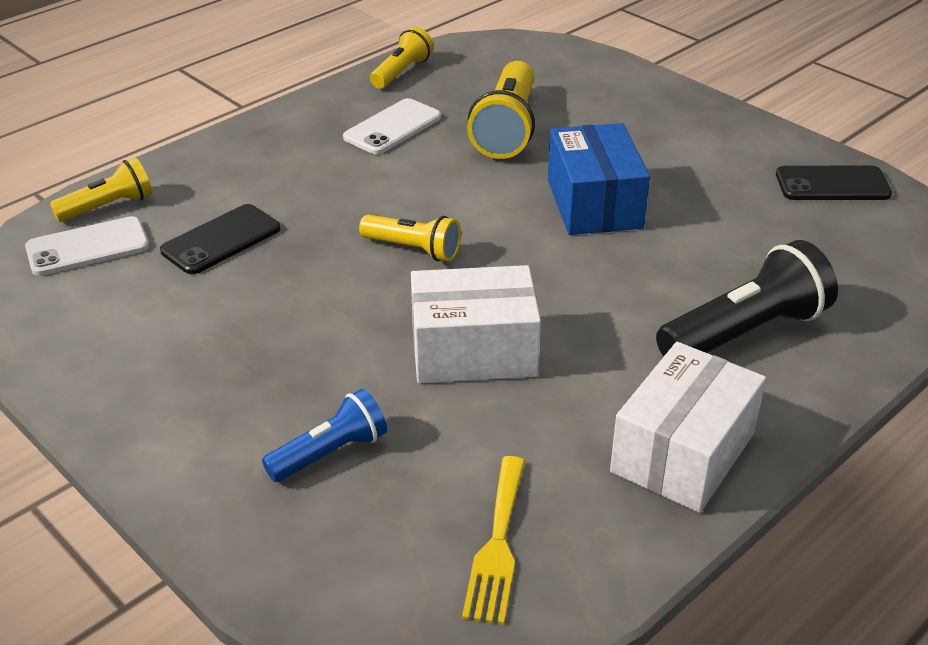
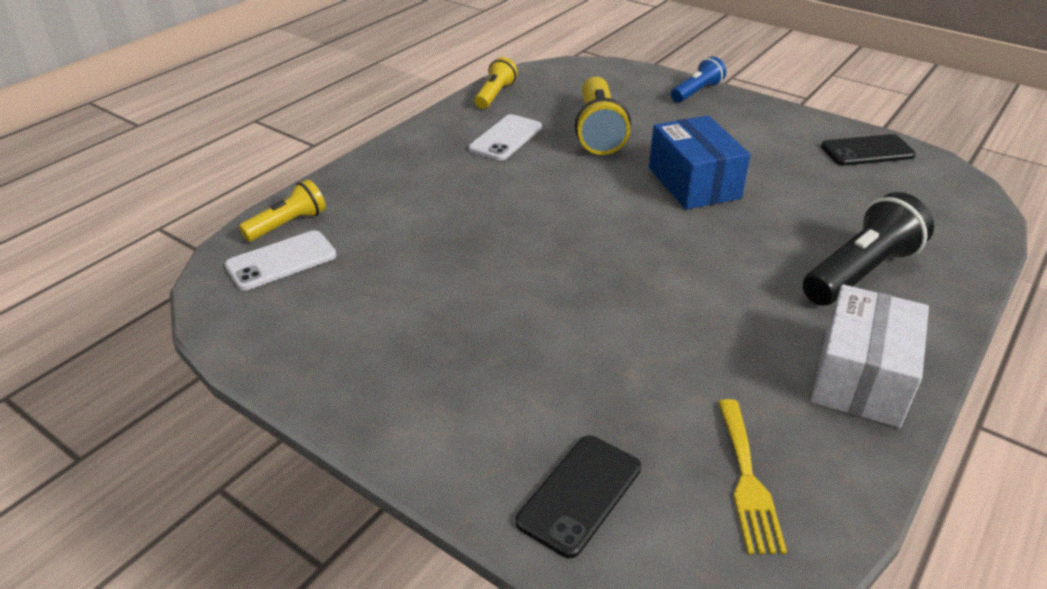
camera: 10 degrees left, 0 degrees up
(221, 240) = (398, 242): black phone -> black phone (580, 494)
(330, 453) = (567, 417): blue flashlight -> blue flashlight (696, 92)
(413, 249) = (564, 234): yellow flashlight -> none
(473, 351) = (651, 313): white box -> none

